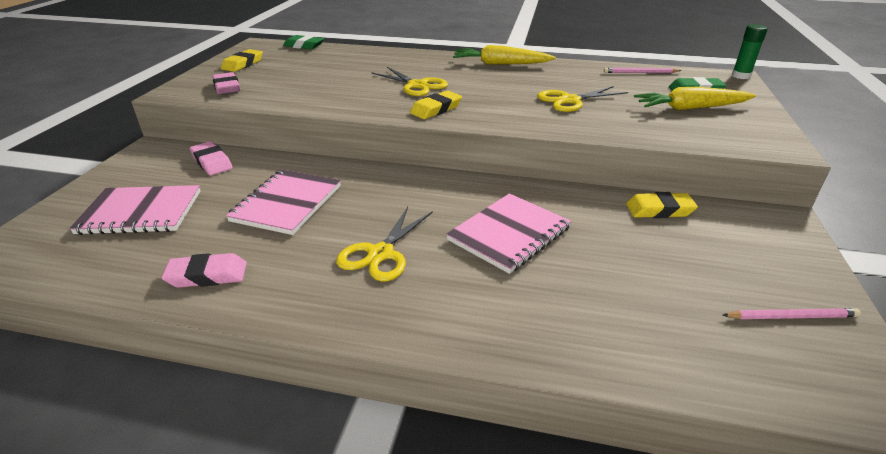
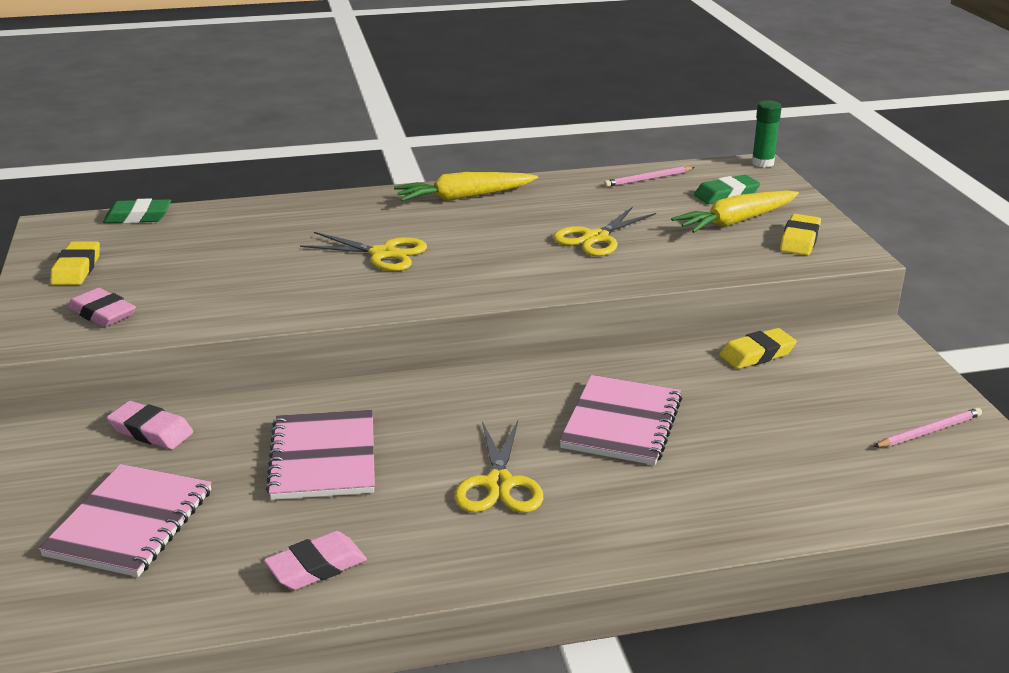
camera: 25 degrees left, 5 degrees down
(141, 212) = (130, 523): pink notebook -> pink notebook turned 45 degrees counterclockwise
(436, 109) = (443, 285): yellow eraser -> yellow eraser (799, 240)

